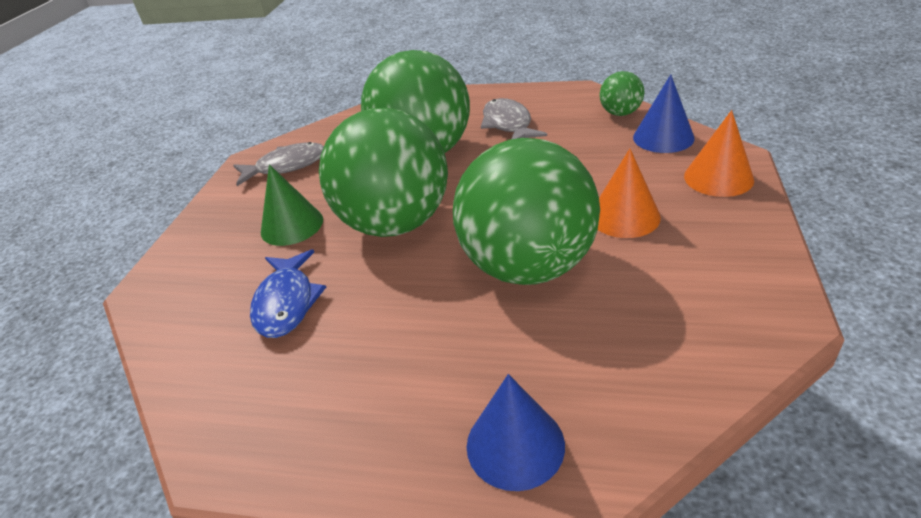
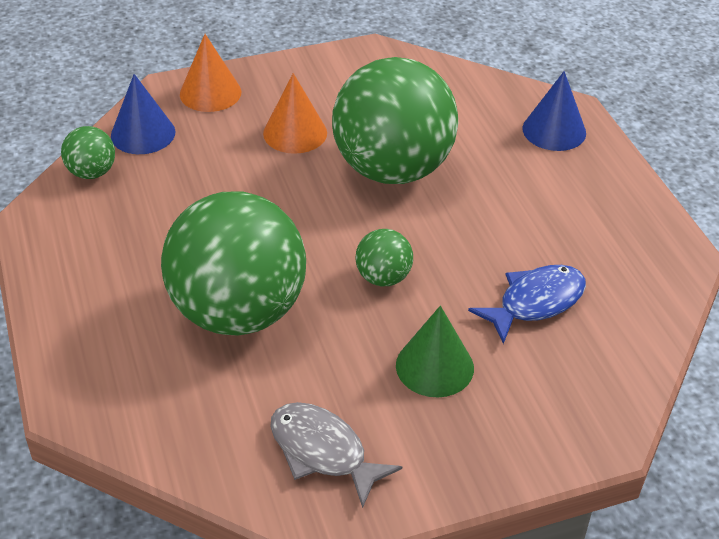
camera: 125 degrees left, 5 degrees up
(395, 223) = (383, 277): green ball -> green ball, size x0.42
(508, 124) = (141, 258): grey fish -> none

